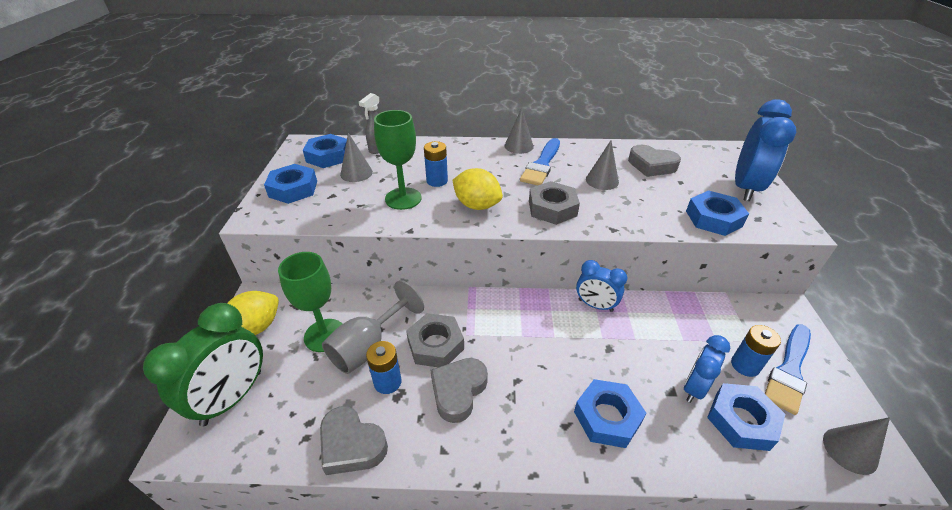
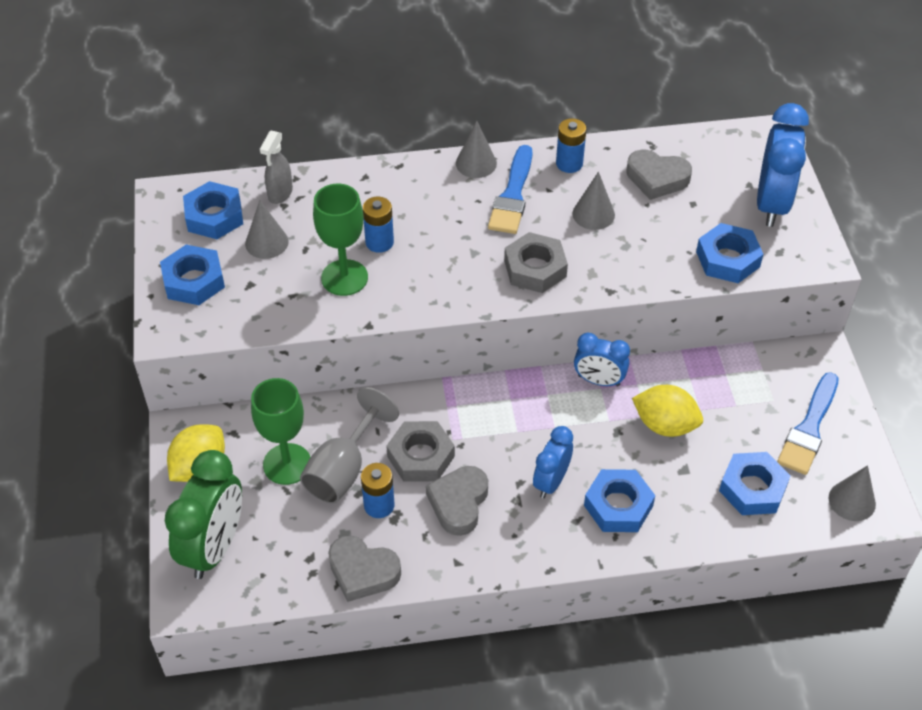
camera: 10 degrees left, 10 degrees up
(477, 205) = (441, 276): yellow lemon -> yellow lemon (665, 425)
(694, 388) = (708, 462): blue clock -> blue clock (551, 481)
(745, 365) = (763, 429): blue battery -> blue battery (569, 164)

